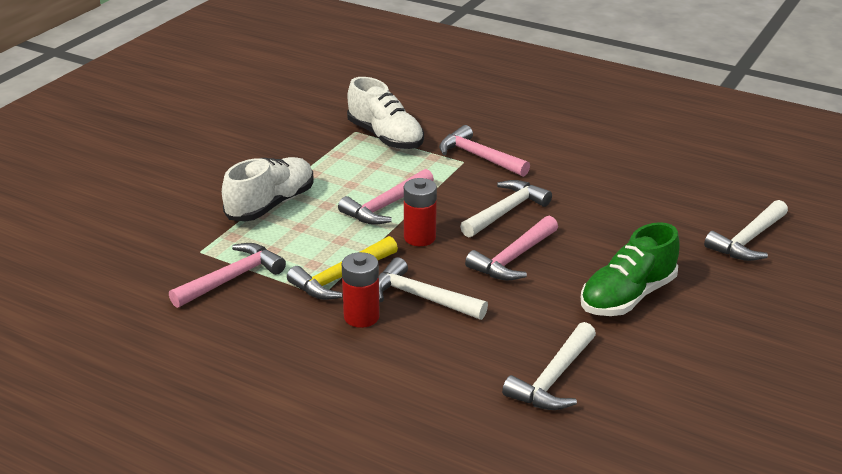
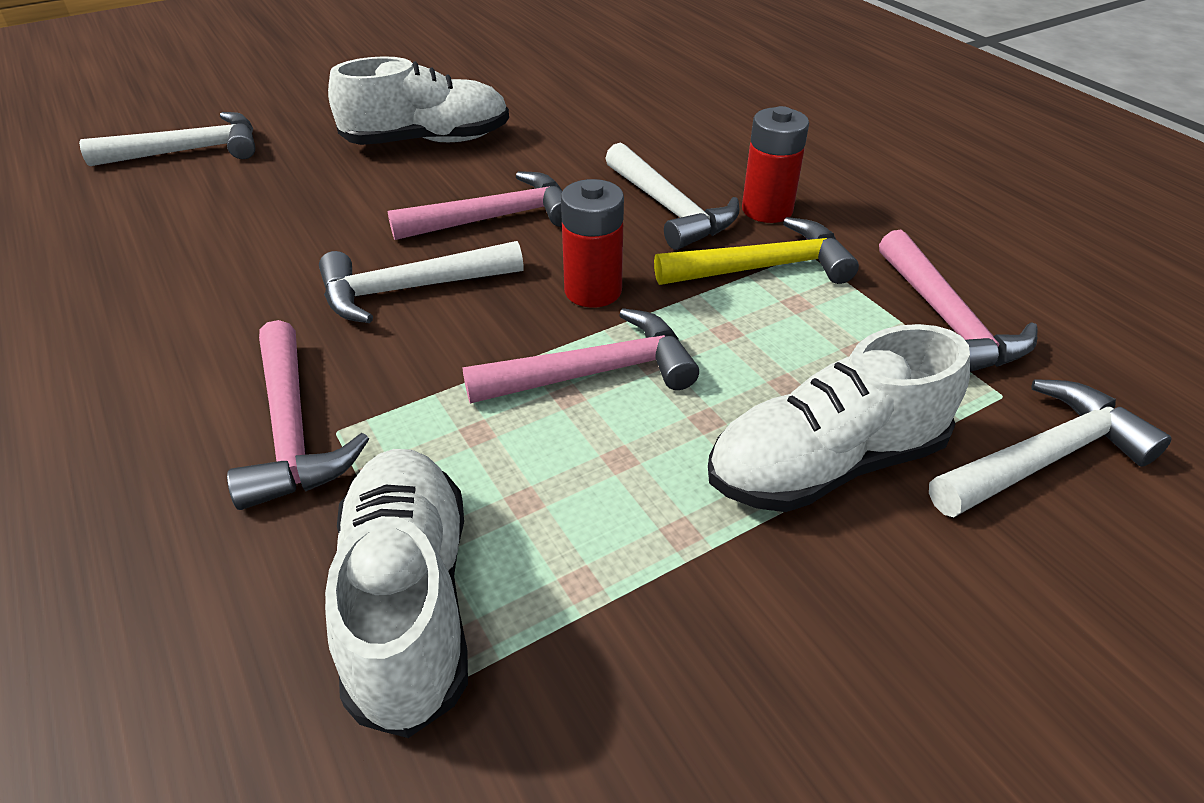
camera: 150 degrees left, 10 degrees up
(232, 278) = (946, 320): pink hammer -> pink hammer turned 90 degrees counterclockwise
(553, 378) = (605, 104): white hammer -> white hammer (1043, 458)
(627, 296) = (428, 141): green shoe -> white shoe

